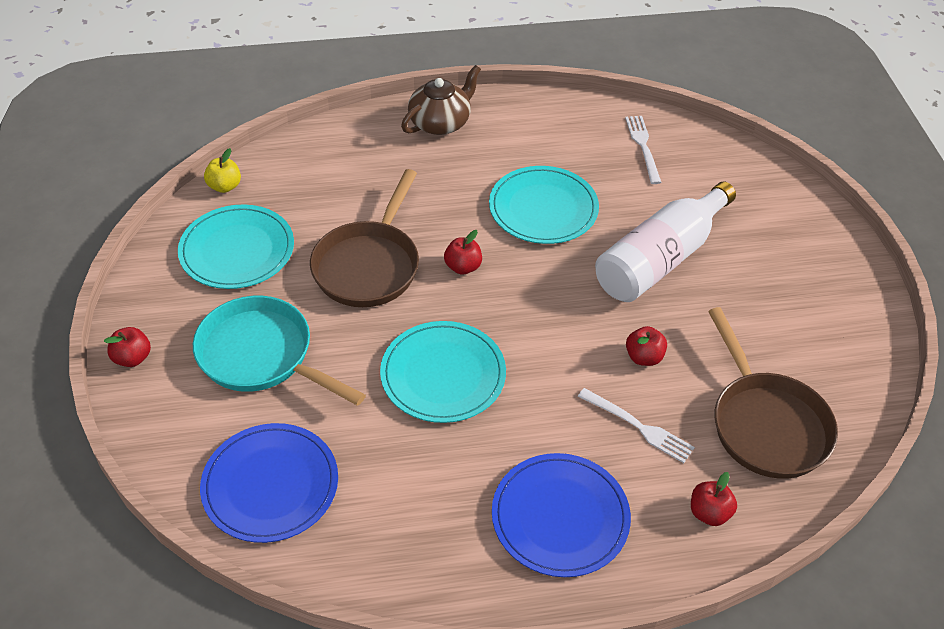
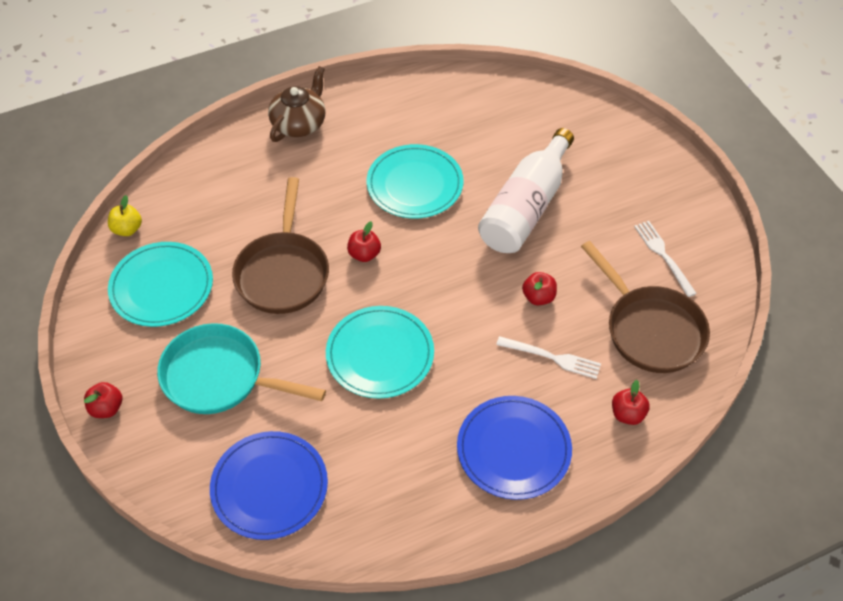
camera: 15 degrees left, 5 degrees up
(643, 146) = (481, 107): white fork -> white fork (663, 255)

